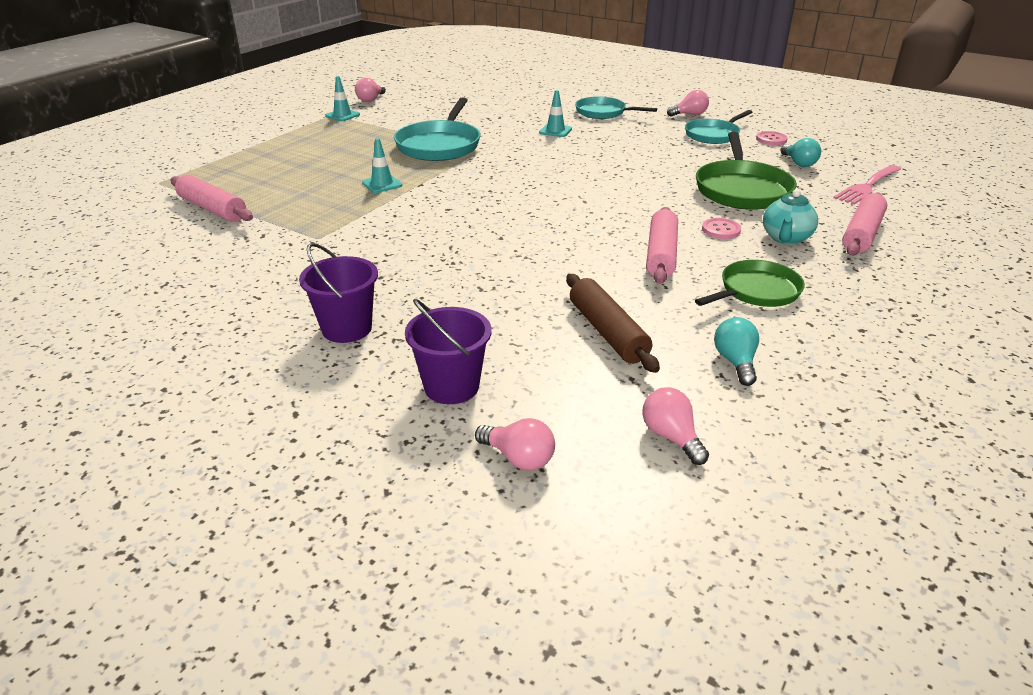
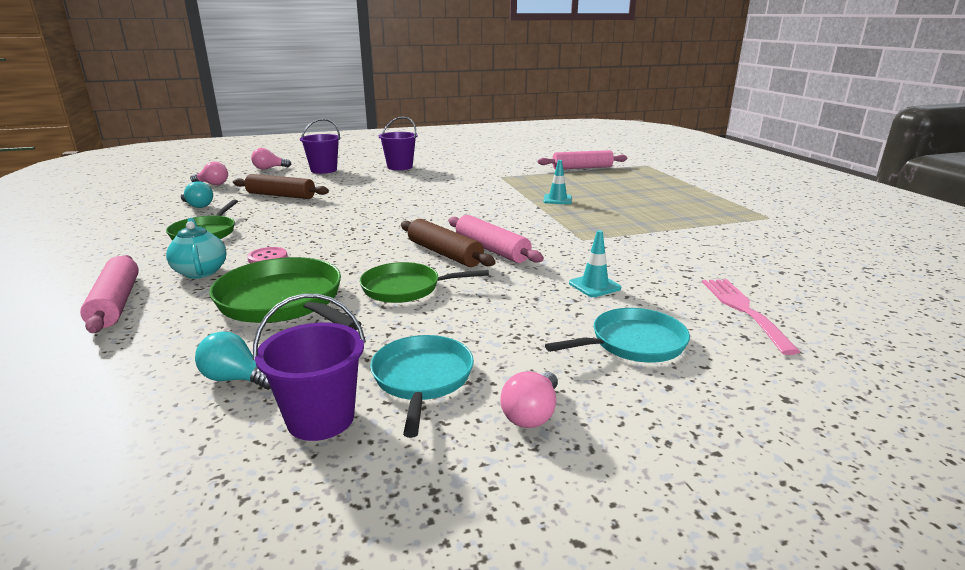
camera: 130 degrees right, 10 degrees down
(342, 115) = (763, 220): turquoise traffic cone -> none
(370, 99) = (822, 240): pink light bulb -> none
(440, 145) = (620, 230): turquoise pan -> none
(588, 179) = (444, 253): none -> brown rolling pin
(657, 168) = (405, 288): none -> green pan
(661, 254) = (296, 229): pink rolling pin -> pink rolling pin (491, 249)
(771, 139) = (321, 419): pink button -> purple bucket
(867, 186) = (106, 379): pink fork -> pink fork (743, 310)

